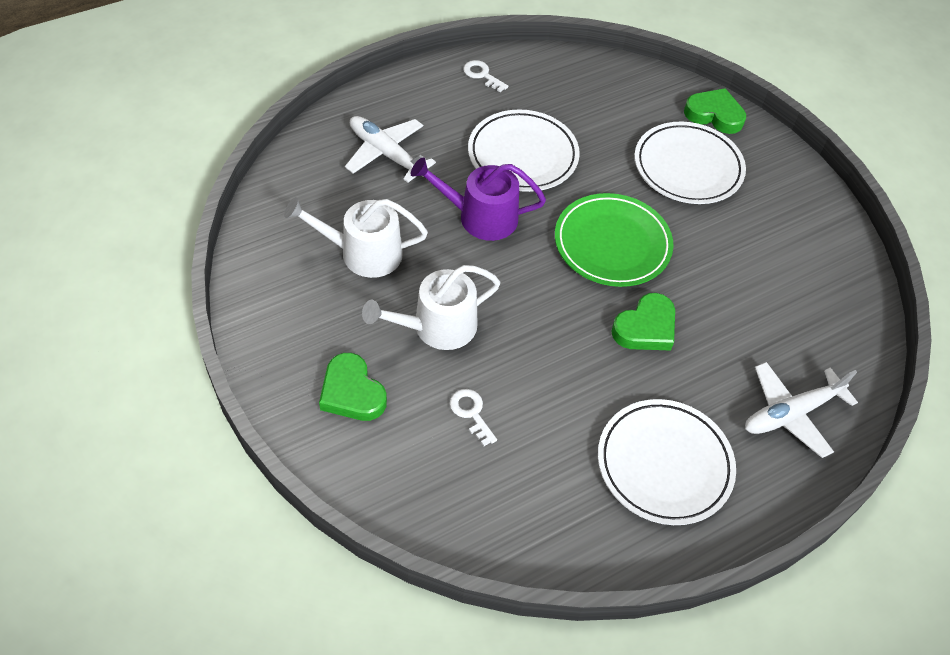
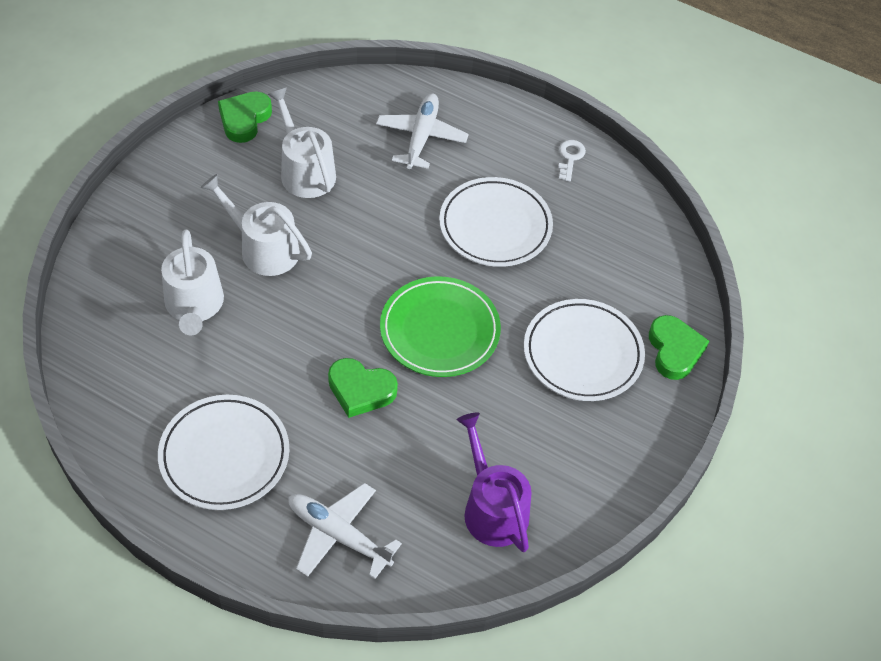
camera: 60 degrees right, 0 degrees up
(352, 392) = (167, 225): green heart -> green heart (244, 119)
(471, 413) = (194, 305): white key -> white watering can
(480, 217) = (400, 227): purple watering can -> purple watering can (492, 508)

